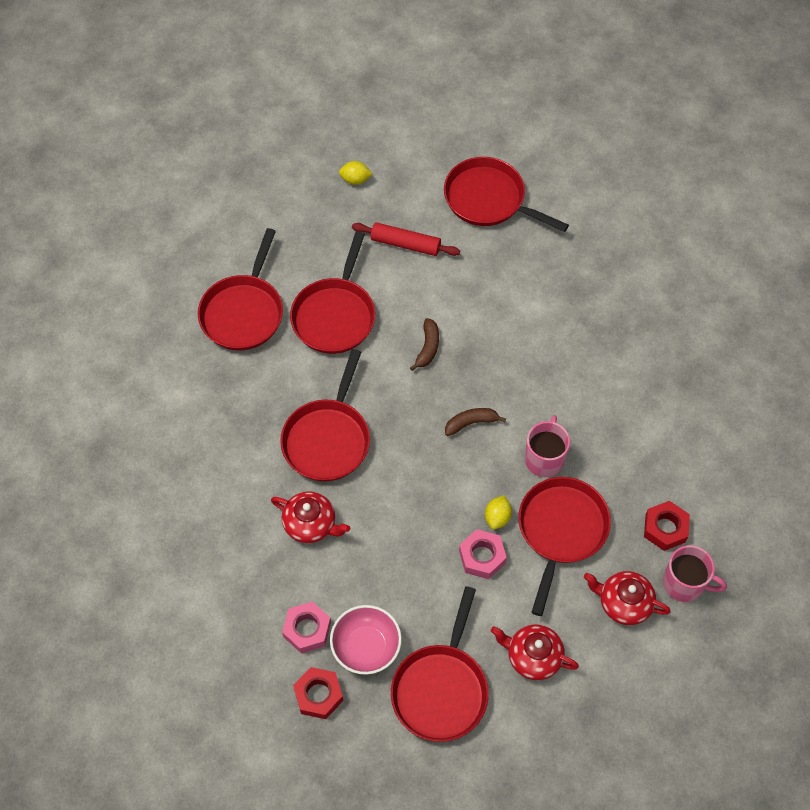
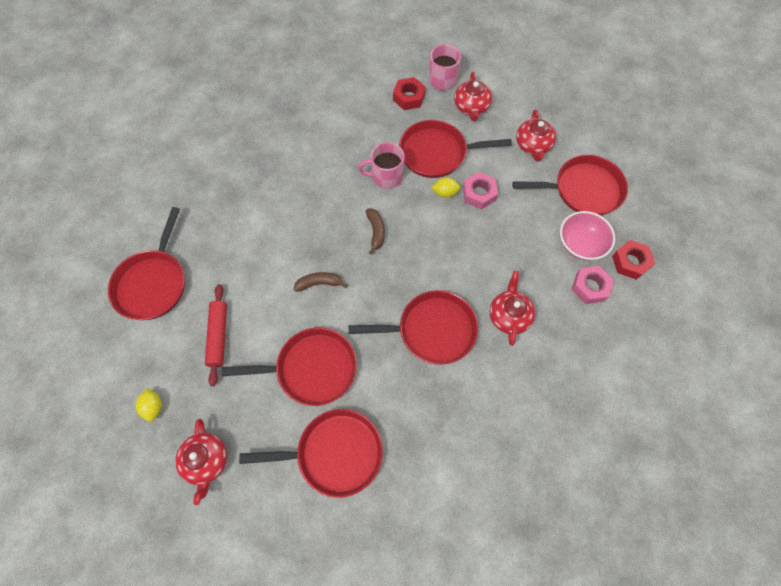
camera: 110 degrees left, 5 degrees up
(285, 211) = (206, 461): none -> red teapot
(471, 423) = (376, 232): brown banana -> brown banana turned 150 degrees counterclockwise

